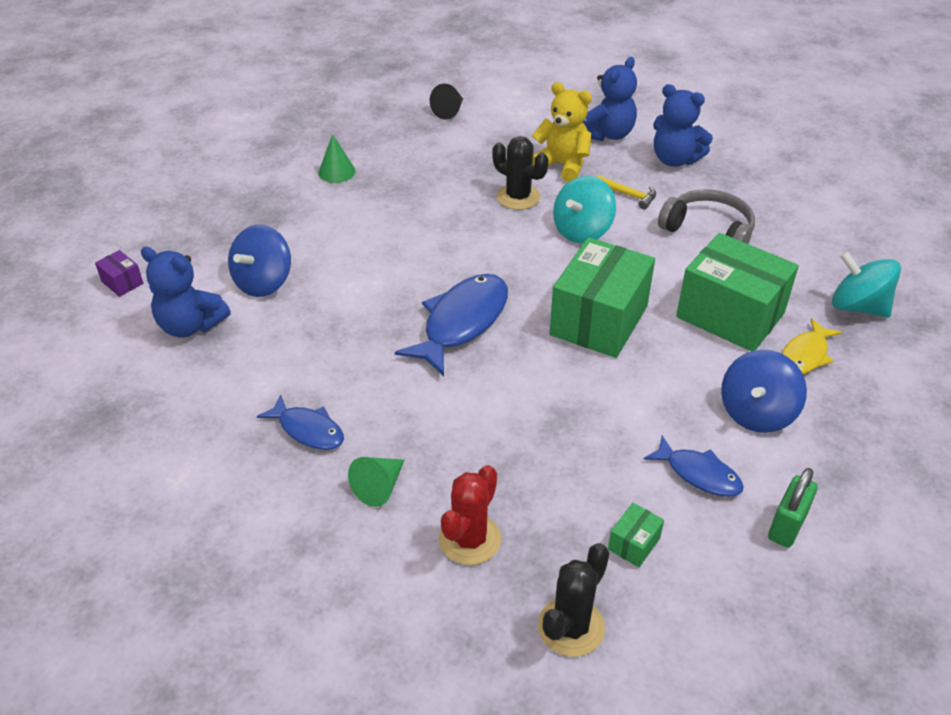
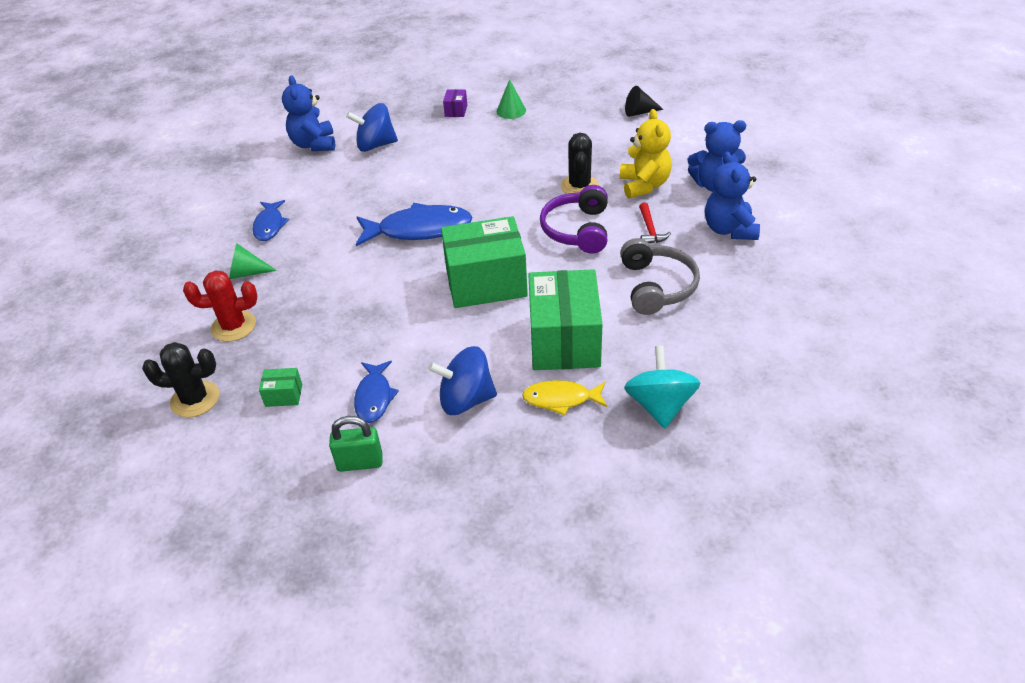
camera: 55 degrees right, 0 degrees up
(122, 282) = (325, 106): purple box -> purple box (456, 111)
(582, 231) = (577, 230): turquoise spinning top -> purple headphones
(628, 195) = (650, 230): yellow hammer -> red hammer

